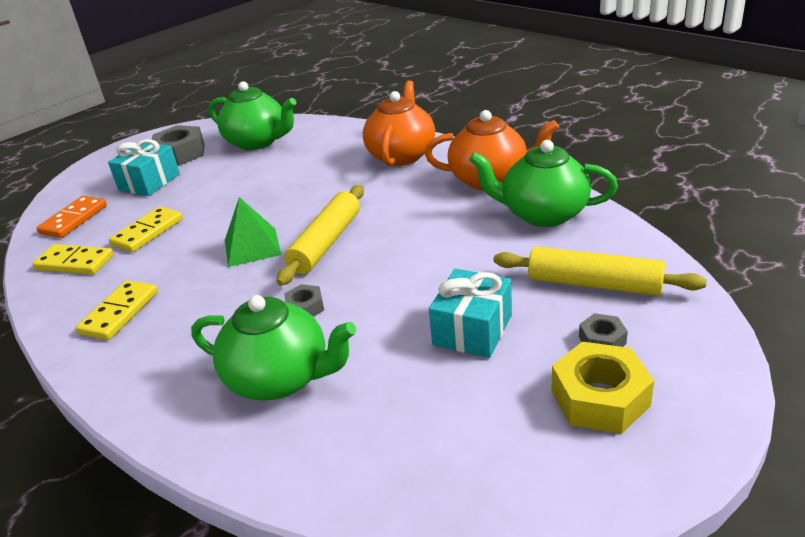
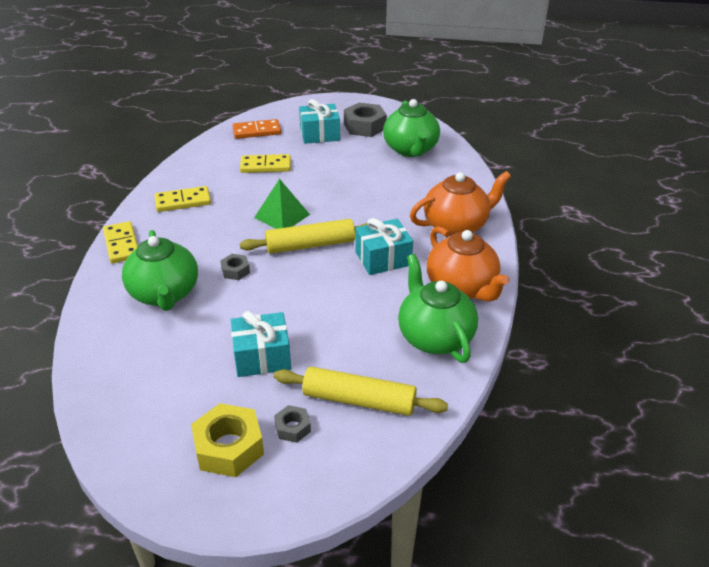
camera: 50 degrees right, 5 degrees up
(75, 262) = (216, 158): yellow domino -> yellow domino (121, 244)
(401, 207) = (383, 258): none -> turquoise gift
(594, 284) = (359, 400): yellow rolling pin -> yellow rolling pin turned 60 degrees counterclockwise

